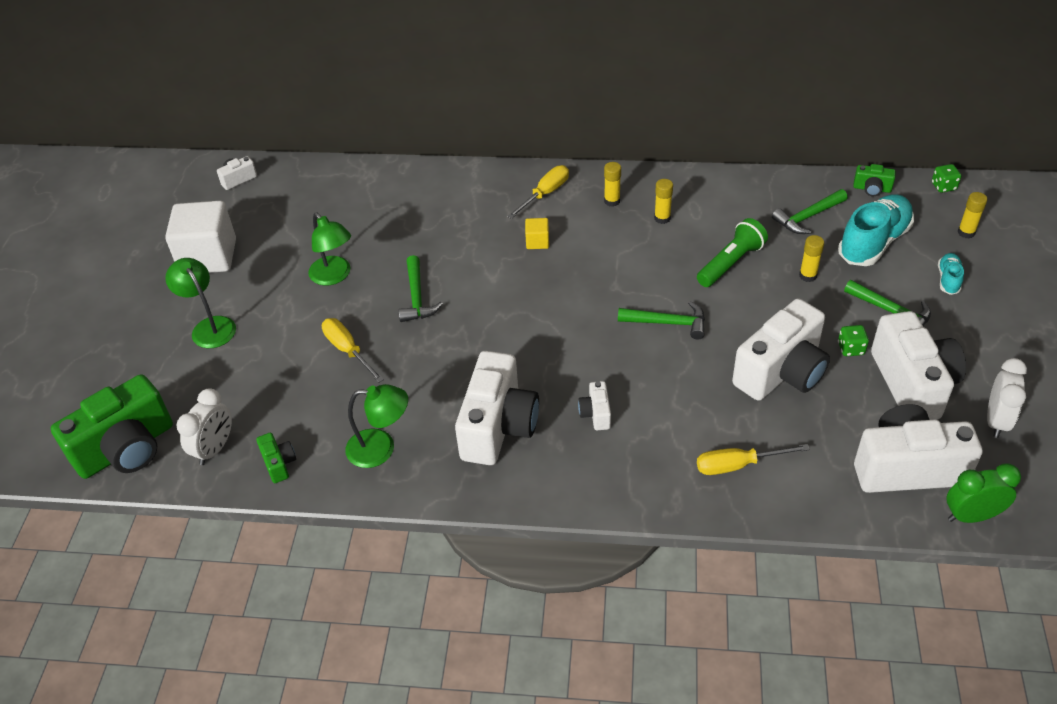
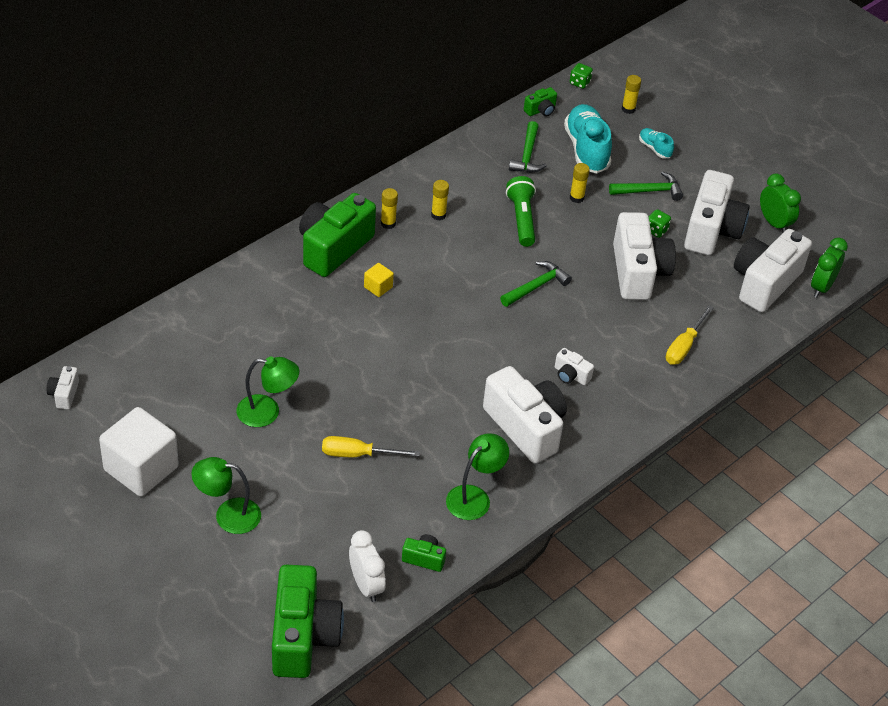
camera: 55 degrees left, 0 degrees up
(417, 297) = (351, 384): green hammer -> none
(545, 194) = (333, 248): yellow screwdriver -> green camera
(912, 384) = (711, 230): white camera -> white camera turned 75 degrees clockwise
(996, 421) = (774, 223): white clock -> green clock

